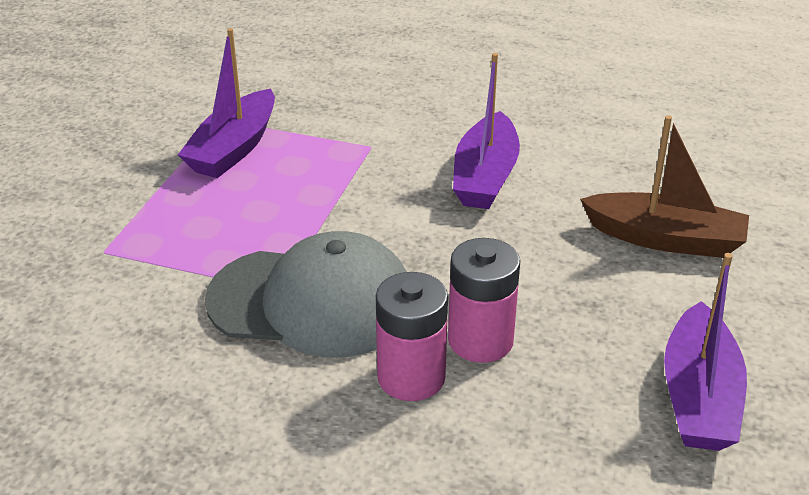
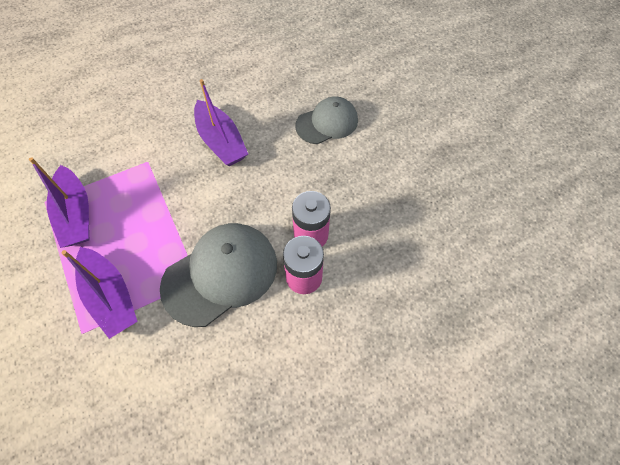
camera: 45 degrees left, 25 degrees up
(665, 239) = (327, 123): brown boat -> grey cap
(699, 397) = (410, 195): purple boat -> purple boat (110, 297)

